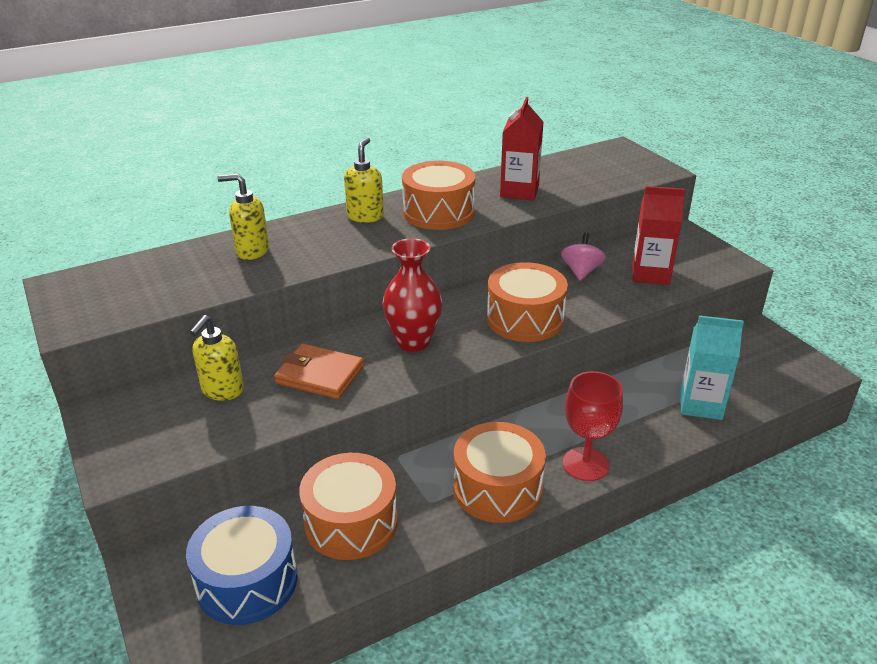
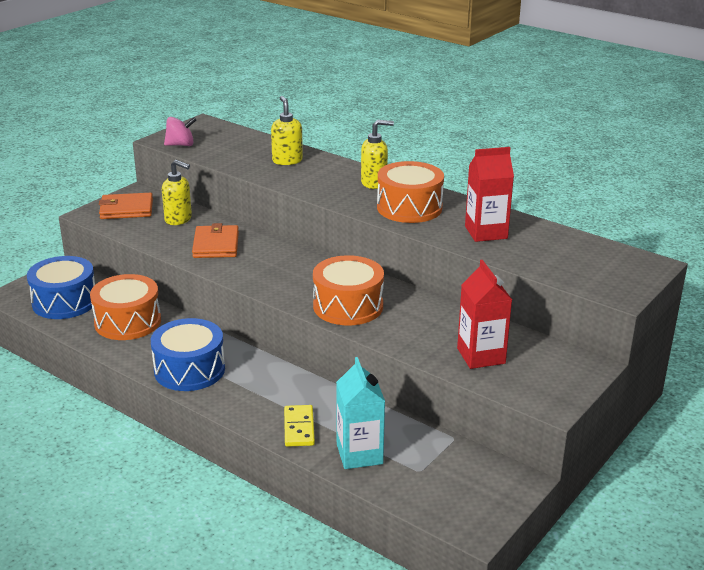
camera: 65 degrees right, 5 degrees down
(142, 432) = (126, 209): none -> orange wallet
(222, 391) = (179, 219): yellow soap dispenser -> yellow soap dispenser turned 150 degrees counterclockwise
(413, 342) = (279, 268): red vase -> none
(497, 488) = (189, 370): orange drum -> blue drum
(581, 271) = (450, 319): pink spinning top -> pink spinning top (180, 145)
(585, 464) = (239, 404): red goblet -> none
(645, 432) = (299, 428): none -> yellow domino

